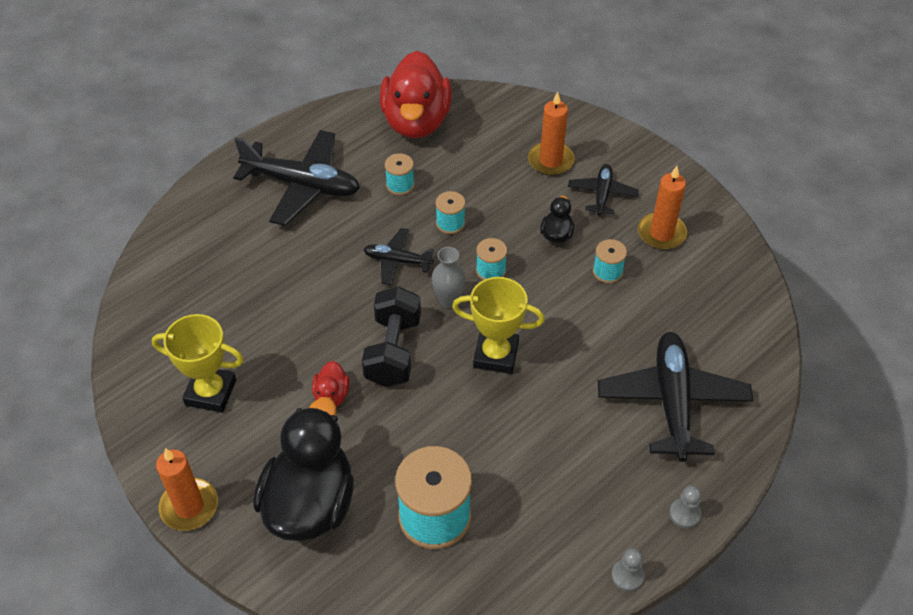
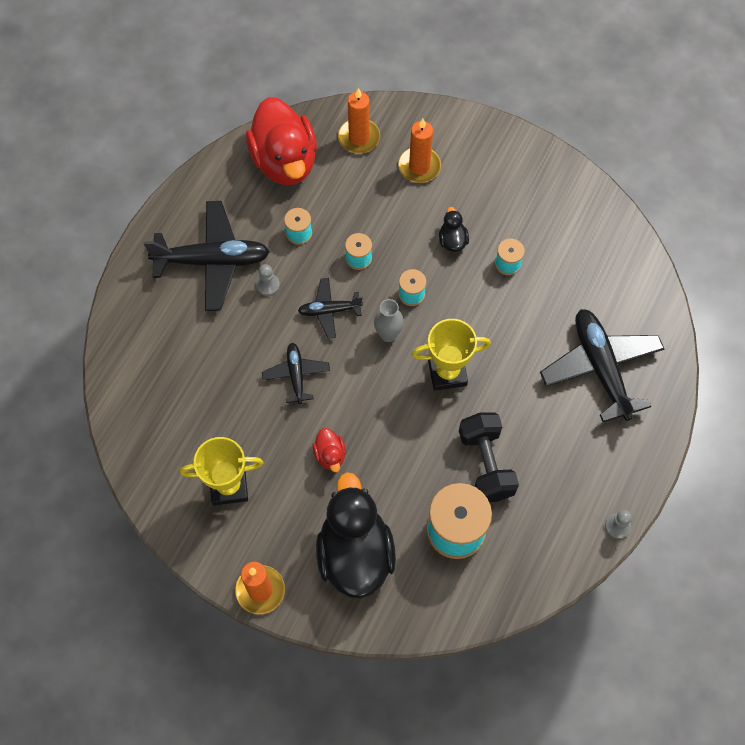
camera: 20 degrees left, 15 degrees up
(393, 351) = (362, 397): black dumbbell -> black dumbbell (486, 464)
(602, 194) = (475, 187): black plane -> black plane (296, 375)
(661, 233) = (538, 211): orange candle -> orange candle (359, 138)
(685, 514) = (642, 461): grey pawn -> grey pawn (268, 285)

